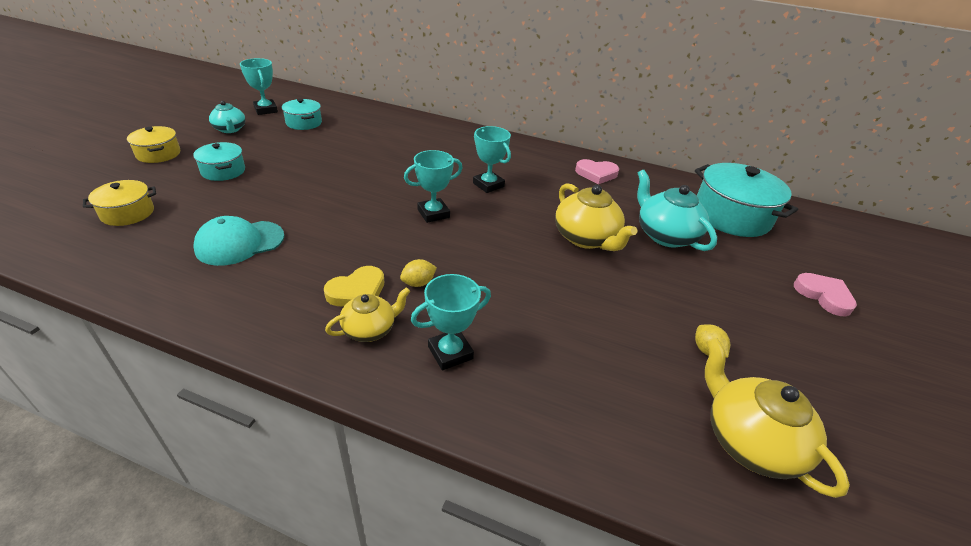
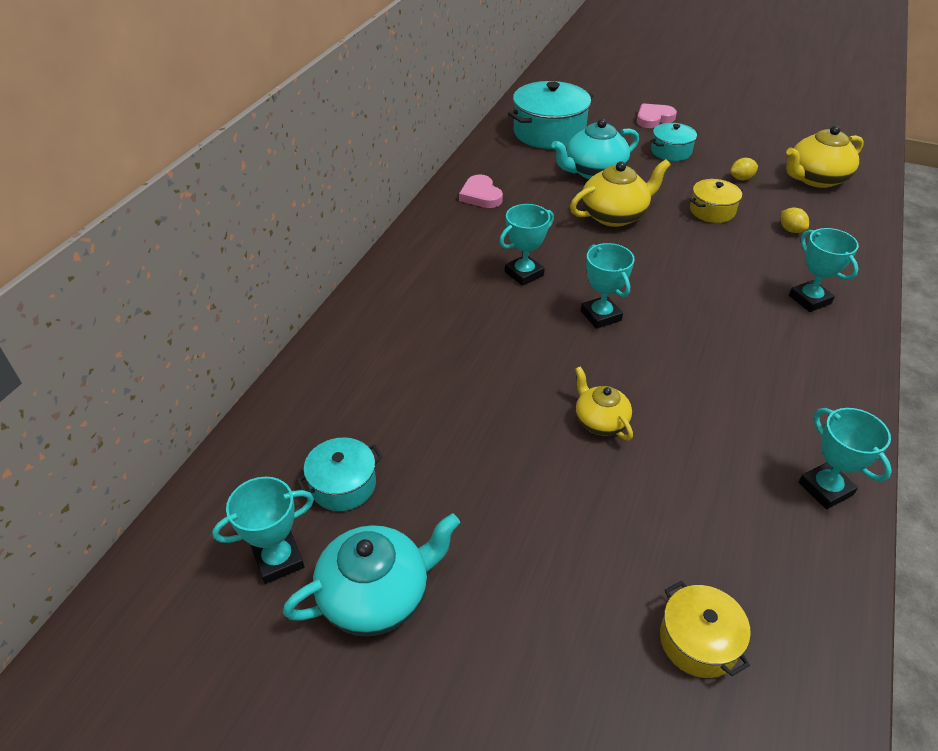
camera: 85 degrees left, 5 degrees up
(158, 154) = (496, 683): yellow pot -> yellow pot (712, 211)
(199, 295) = (825, 488): none -> turquoise trophy
(223, 171) = (541, 554): turquoise pot -> turquoise pot (671, 151)
(230, 129) = (377, 595): turquoise teapot -> turquoise teapot, size x1.64
(240, 243) = (719, 478): turquoise cap -> none
(357, 291) = (761, 362): yellow heart -> none
(370, 329) = (807, 348): yellow teapot -> yellow teapot (600, 421)
(418, 283) = (729, 321): yellow lemon -> yellow lemon (791, 230)
(596, 174) = (481, 195): pink heart -> pink heart turned 150 degrees clockwise

